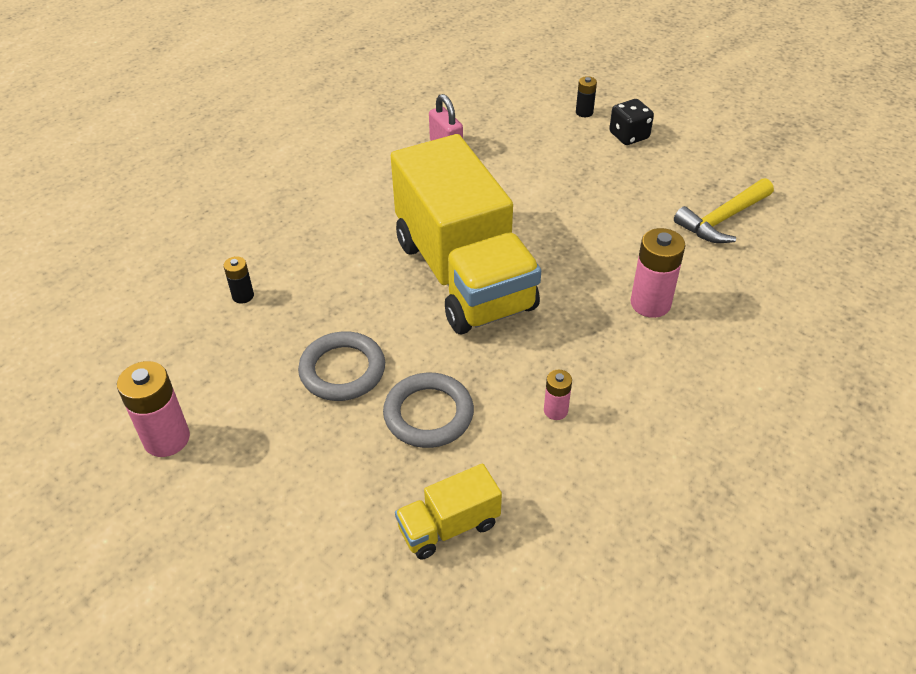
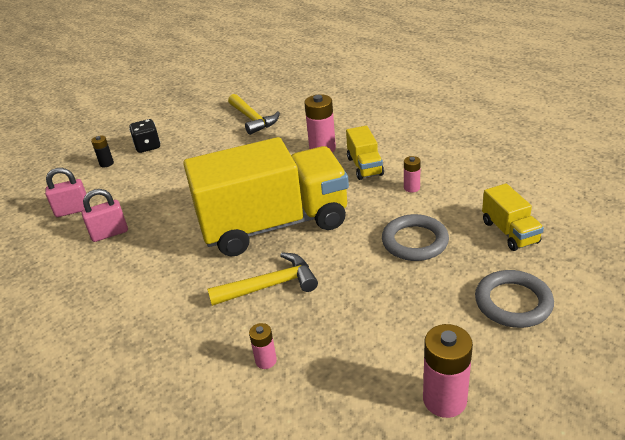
camera: 80 degrees left, 10 degrees down
(243, 296) = (266, 360): black battery -> pink battery
(342, 370) = (369, 287): grey ring -> grey ring (513, 302)
(352, 285) = (270, 285): none -> yellow hammer
(487, 112) = (73, 210): none -> pink padlock
(608, 354) = (364, 166): none -> yellow truck

